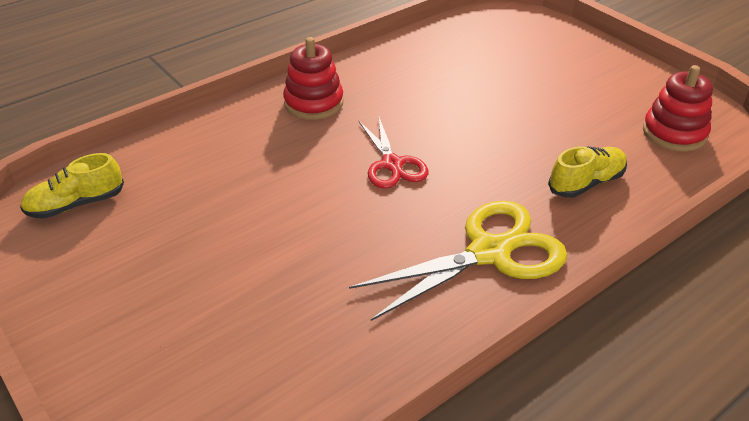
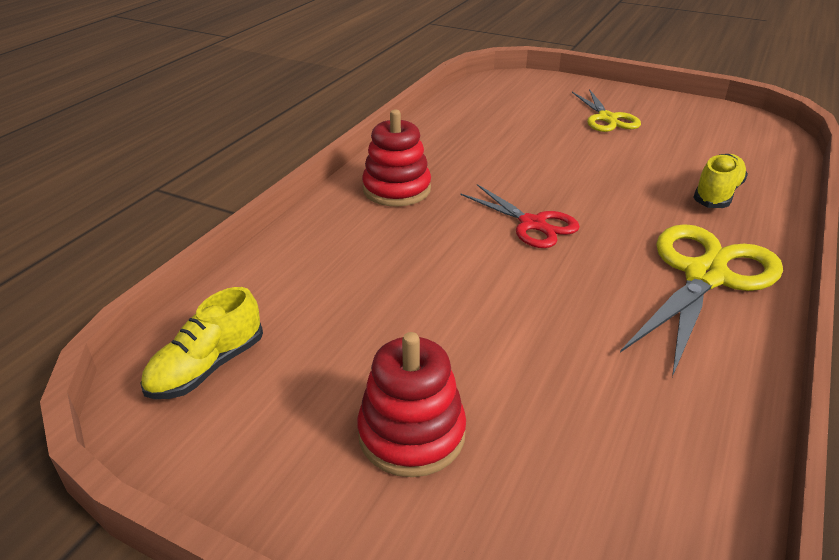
camera: 25 degrees left, 5 degrees down
(564, 79) = (607, 118): none -> yellow scissors
(674, 133) = (738, 139): red stacking toy -> red stacking toy (411, 434)

